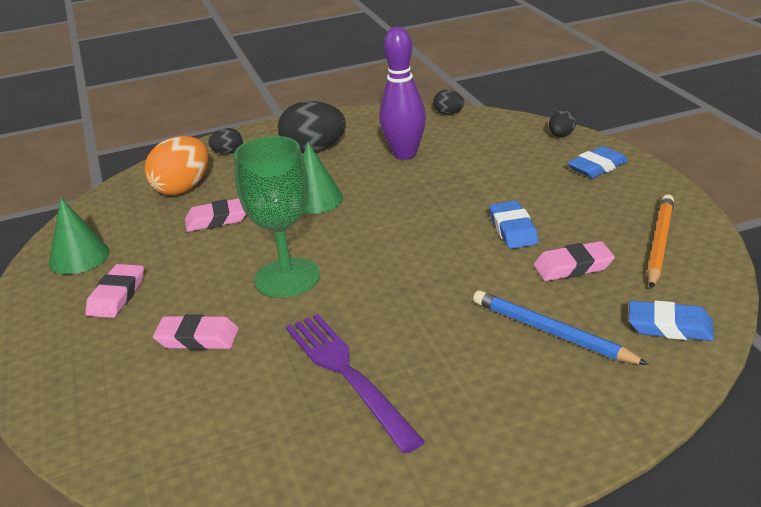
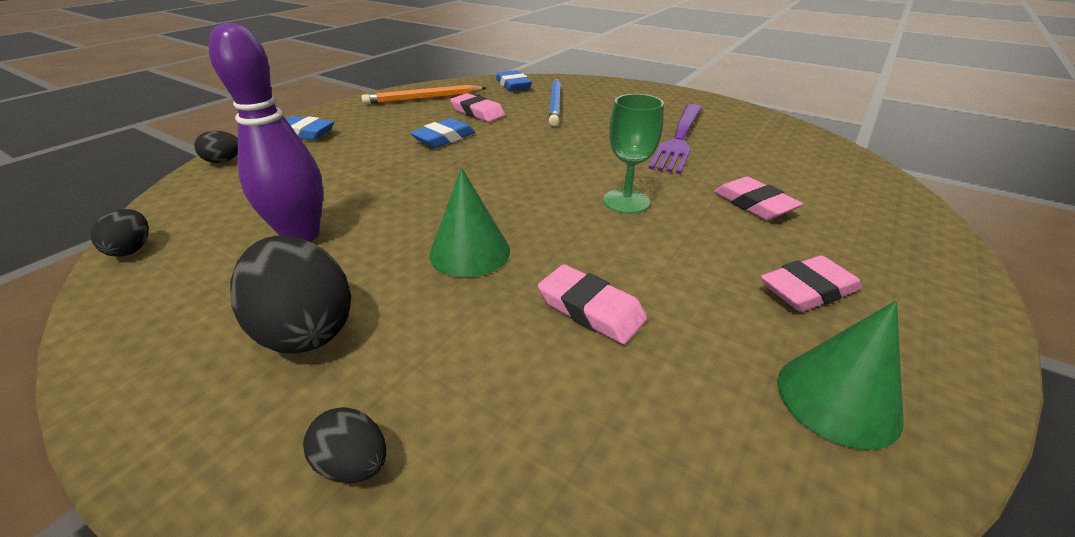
camera: 130 degrees left, 5 degrees up
(183, 188) = (548, 425): orange egg -> none
(287, 278) = (626, 201): green goblet -> green goblet, size x0.66

